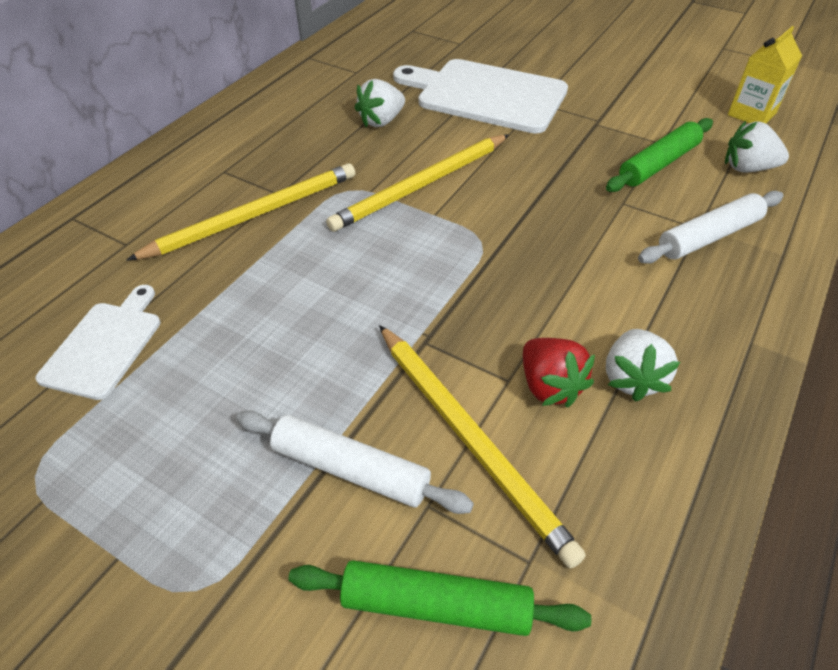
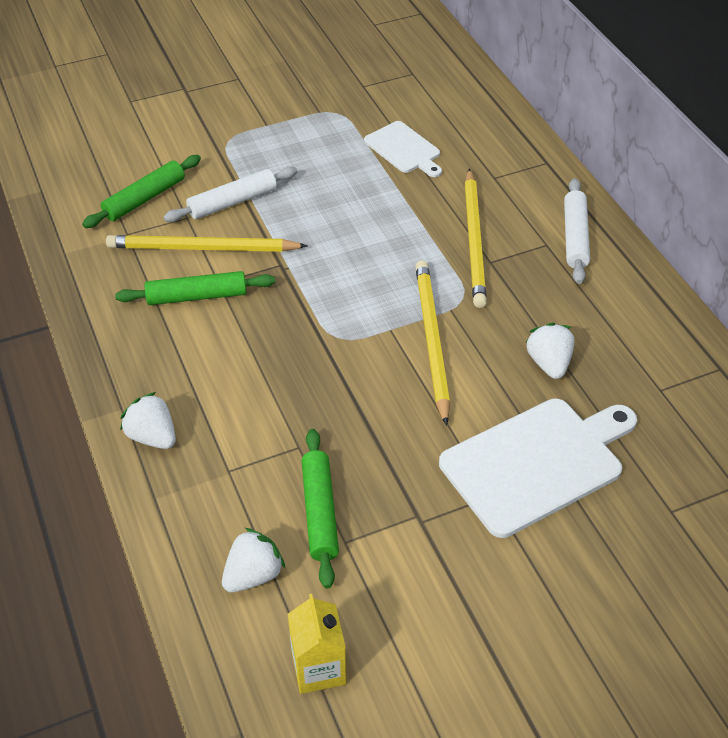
camera: 125 degrees right, 0 degrees up
(549, 386) = (197, 296): red strawberry -> green rolling pin
(632, 378) = (163, 333): white strawberry -> white strawberry (152, 436)
(708, 236) = (215, 468): white rolling pin -> white rolling pin (575, 237)

